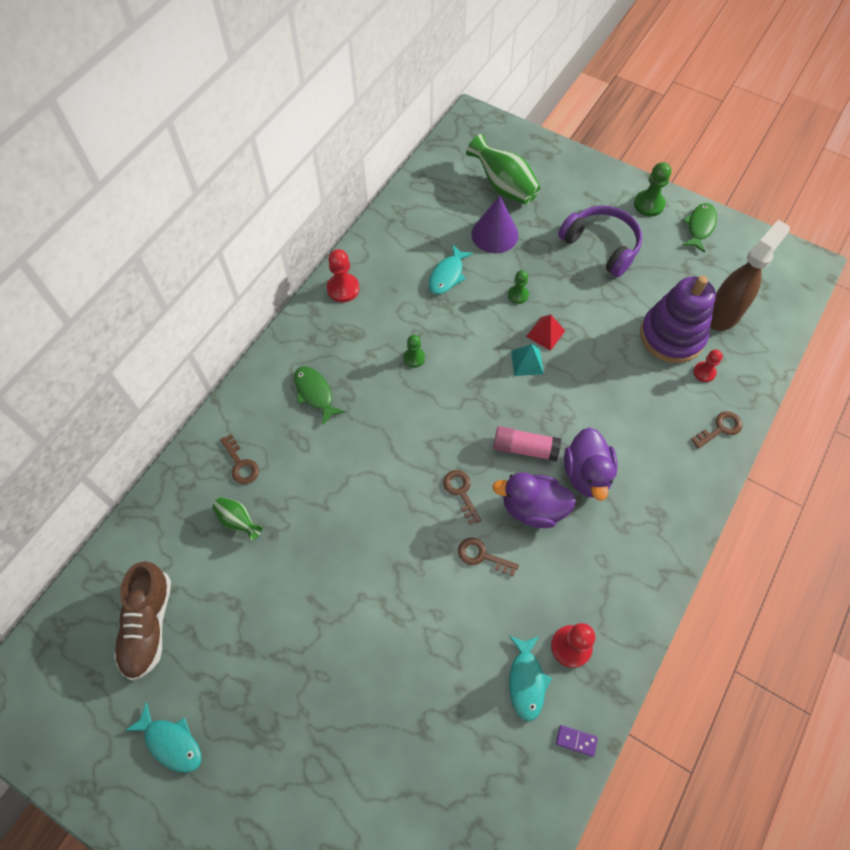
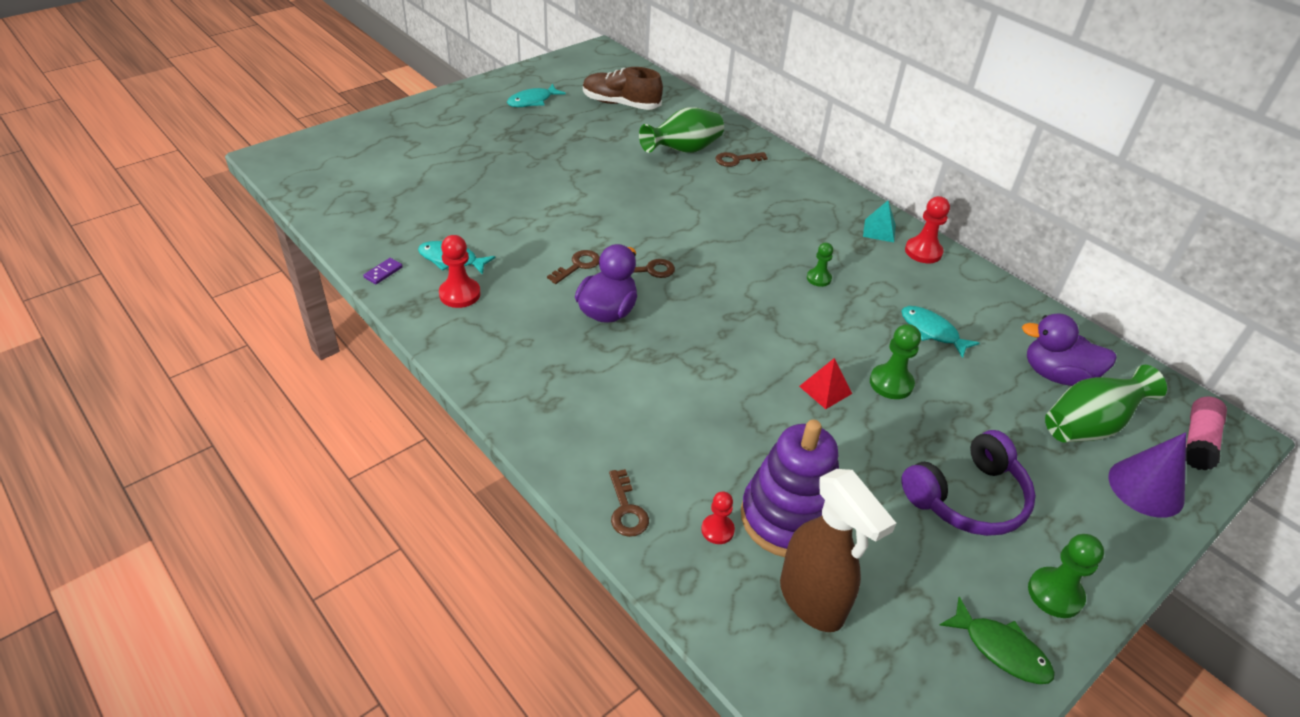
camera: 105 degrees right, 20 degrees down
(238, 521) = (683, 150): green vase -> green vase, size x1.85
(315, 393) = (795, 209): green fish -> none
(494, 234) = (997, 391): purple cone -> purple cone (1146, 487)
(518, 295) = (891, 383): green pawn -> green pawn, size x1.55
(525, 448) = (677, 326): pink glue stick -> pink glue stick (1198, 441)
(527, 362) = (787, 361): turquoise pyramid -> turquoise pyramid (879, 230)
(586, 474) = (625, 363): purple duck -> purple duck (1056, 375)

